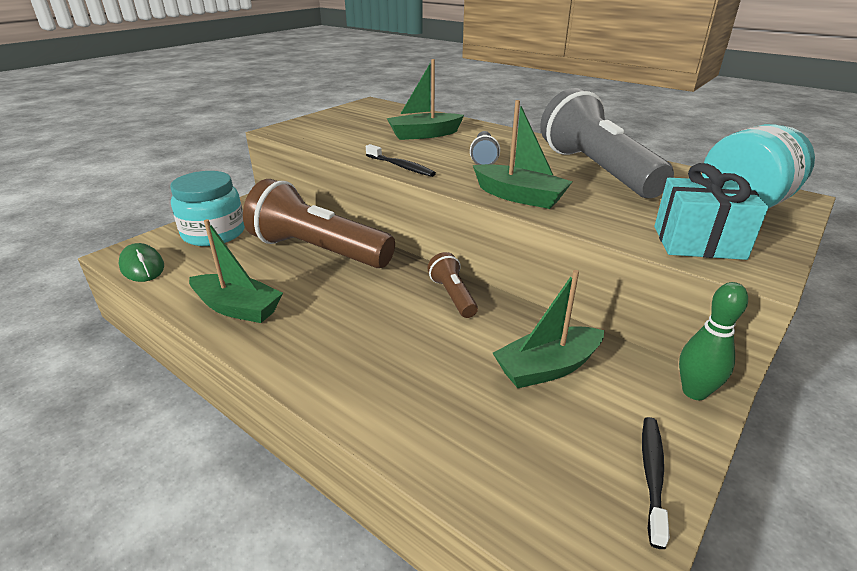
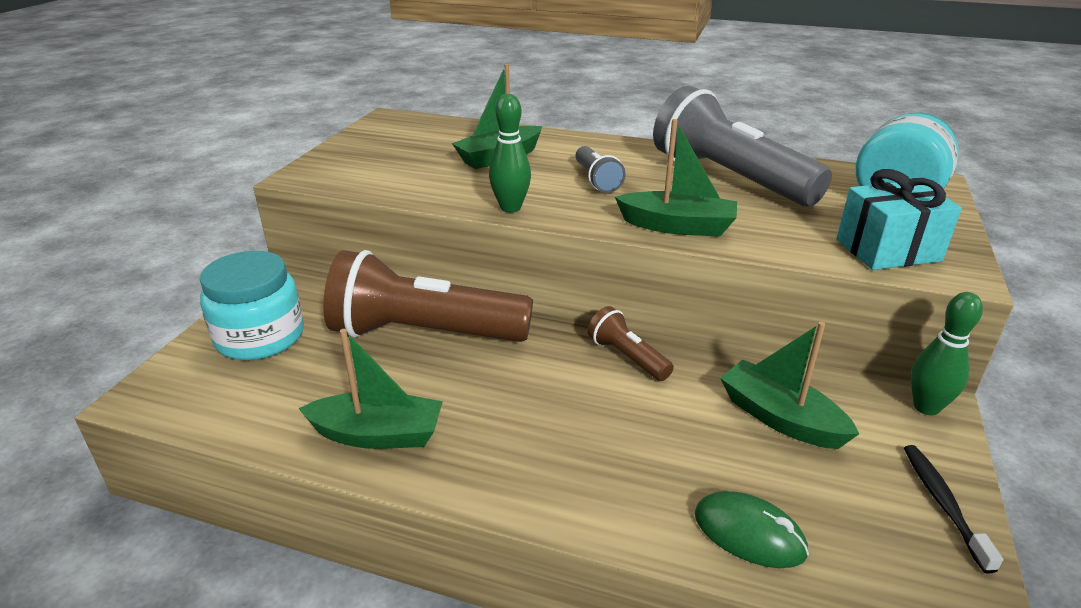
camera: 20 degrees left, 0 degrees up
(142, 267) = (192, 408): green mouse -> green mouse (749, 533)
(401, 166) = (510, 208): black toothbrush -> green bowling pin
(547, 368) = (780, 418): green boat -> green boat turned 90 degrees clockwise

